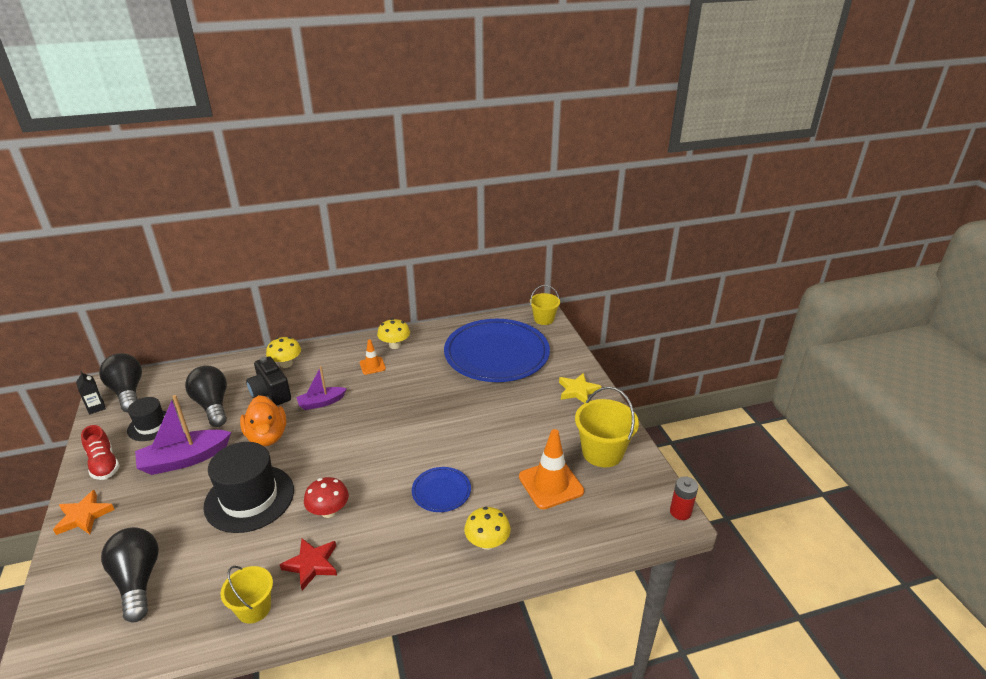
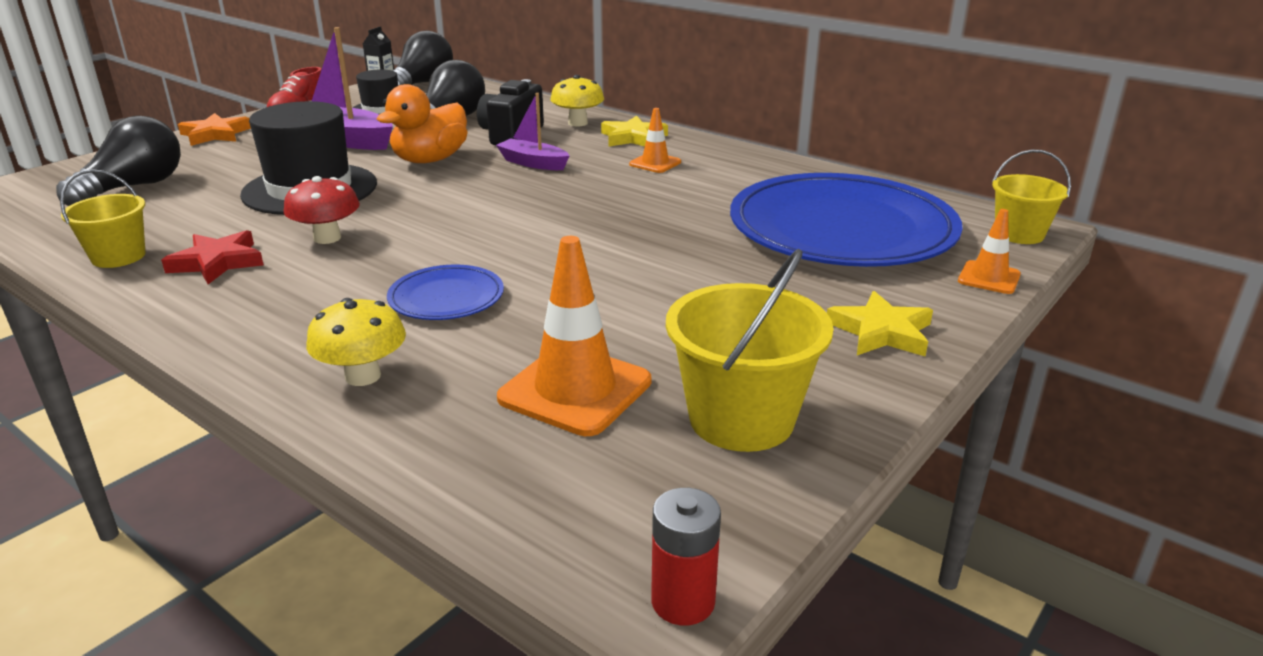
camera: 55 degrees right, 5 degrees down
(331, 356) = (633, 137): none -> yellow star
(394, 345) = (723, 160): yellow mushroom -> none
(566, 346) = (989, 278): none -> orange traffic cone

